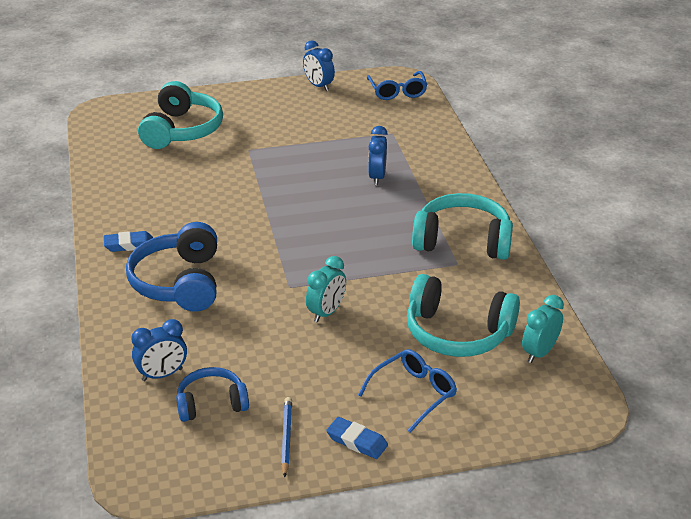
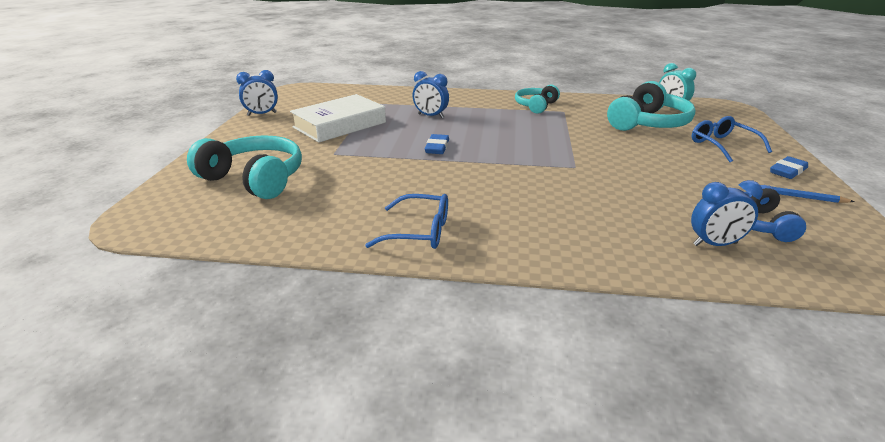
camera: 70 degrees left, 5 degrees down
(129, 245) = (463, 236): blue eraser -> blue eraser (437, 147)
(162, 375) = (715, 244): blue clock -> blue clock turned 90 degrees clockwise
(179, 282) = (551, 215): blue headphones -> none
(317, 133) = (340, 125): none -> white book
(326, 313) = (617, 158): turquoise clock -> none
(397, 92) = (312, 93): blue glasses -> blue glasses (419, 232)
(462, 241) = (536, 106): turquoise headphones -> turquoise headphones, size x0.60

